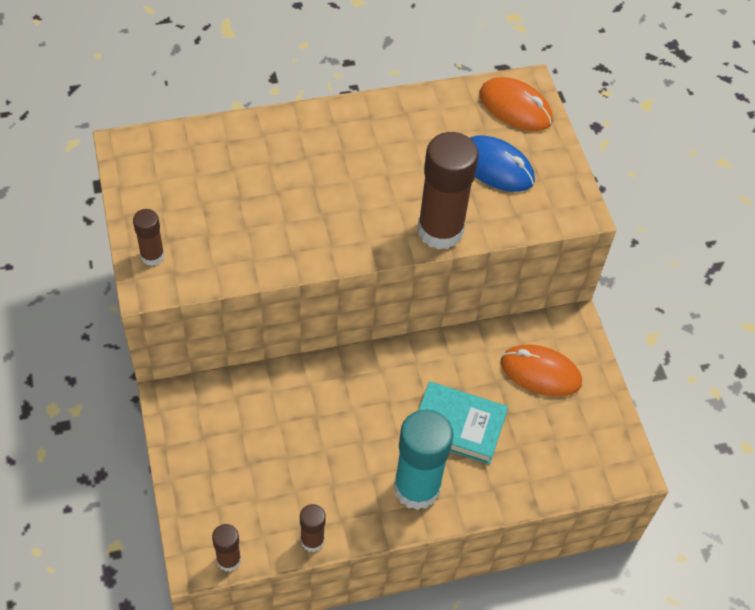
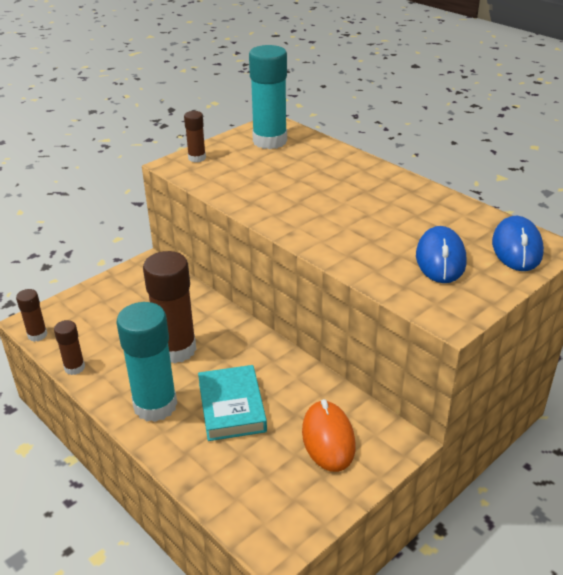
camera: 65 degrees right, 20 degrees down
(169, 171) = (270, 141): none -> turquoise glue stick
(440, 230) = (342, 254): brown glue stick -> brown glue stick (176, 349)
(515, 108) = (517, 248): orange mouse -> blue mouse

